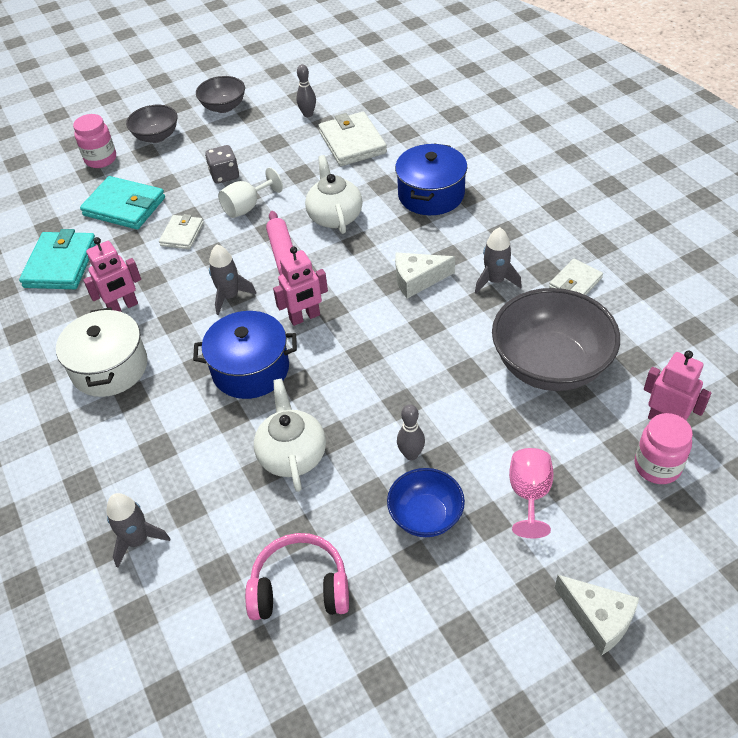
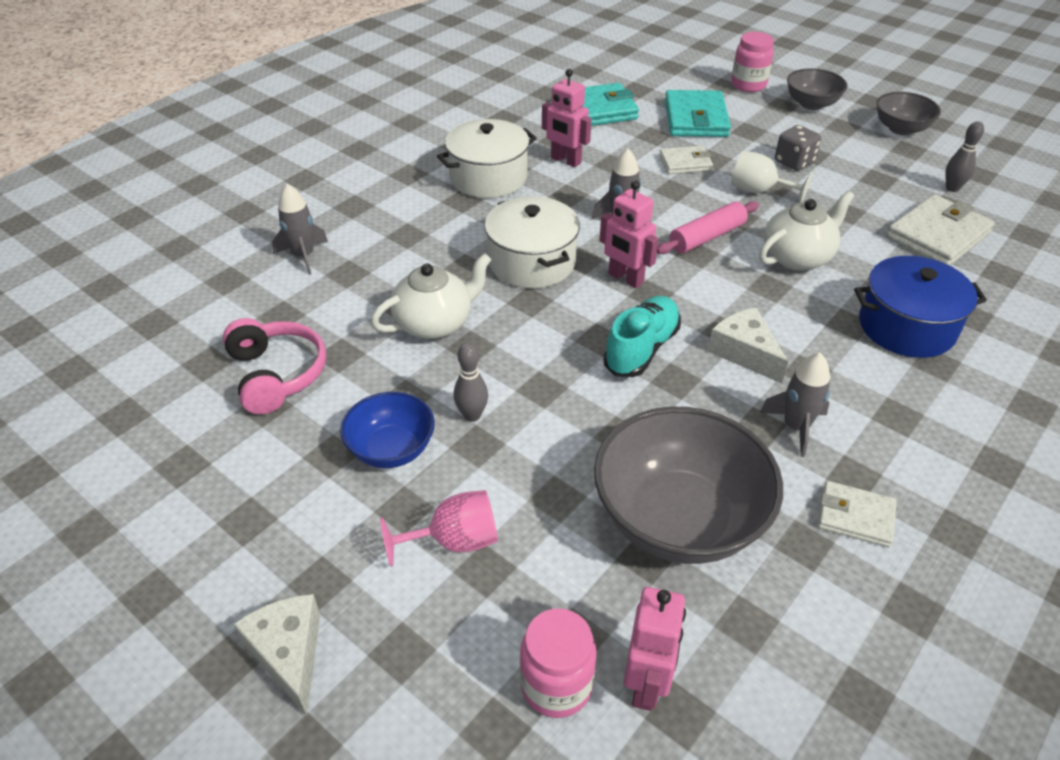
camera: 65 degrees right, 5 degrees down
(250, 369) = (532, 262): blue pot -> white pot
(387, 333) = (641, 349): none -> turquoise shoe
(598, 619) = (289, 654): white cheese -> white cheese turned 135 degrees clockwise

